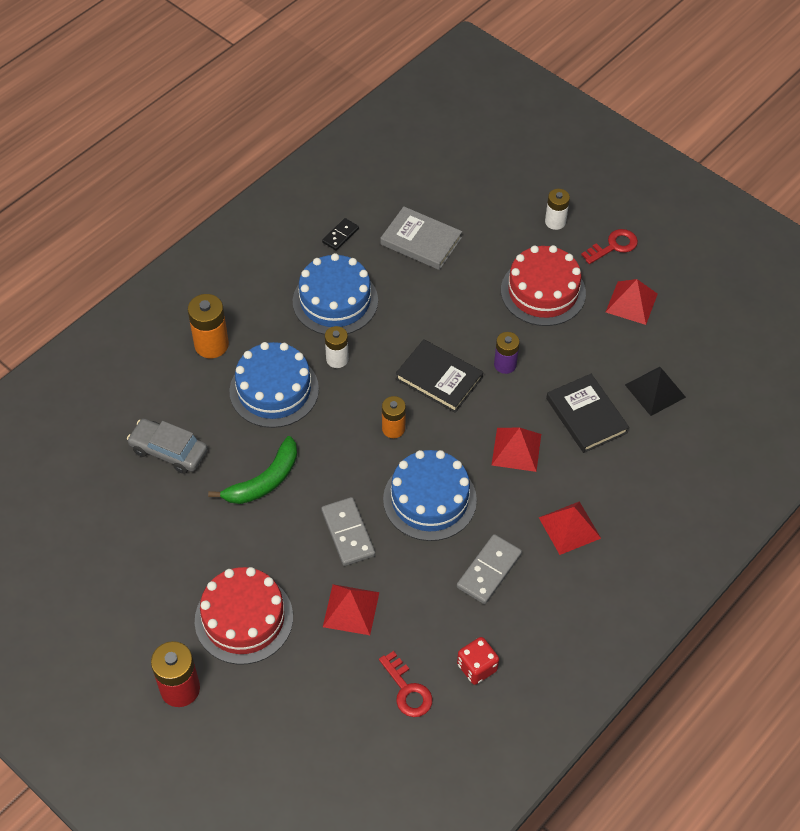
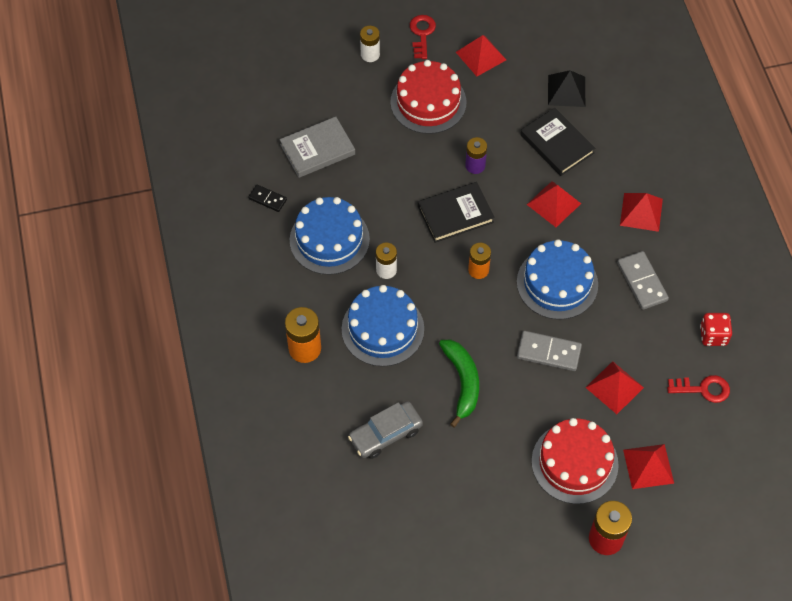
camera: 55 degrees left, 5 degrees up
(284, 685) = (648, 466): none -> red pyramid
(340, 235) = (267, 199): black domino -> black domino turned 45 degrees counterclockwise
(586, 415) = (557, 144): black book -> black book turned 45 degrees clockwise

